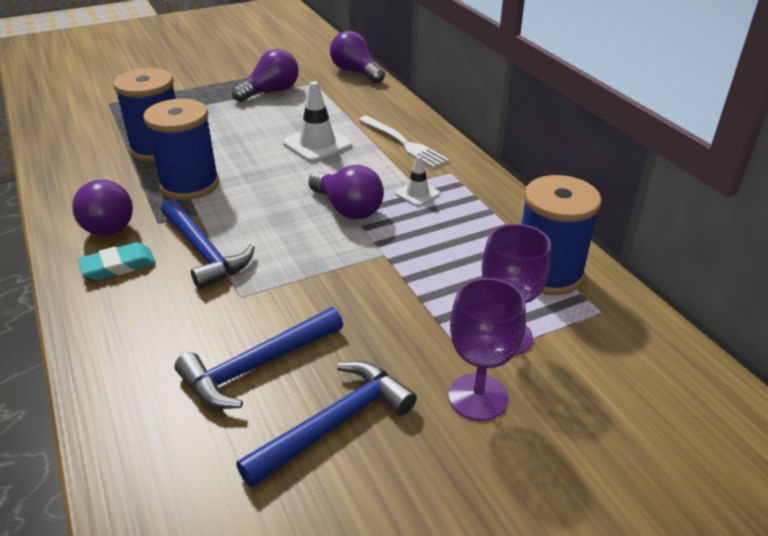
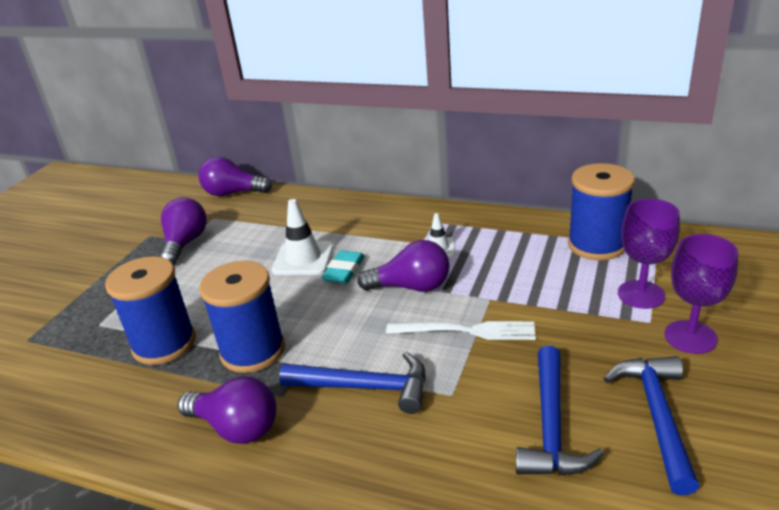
camera: 40 degrees left, 5 degrees down
(118, 266) = (314, 449): turquoise eraser -> turquoise eraser (344, 271)
(403, 143) = (366, 222): white fork -> white fork (466, 331)

